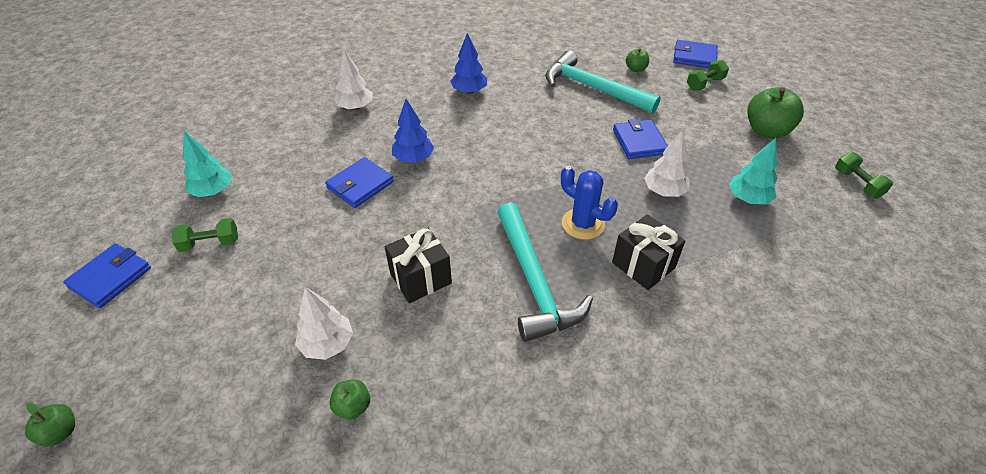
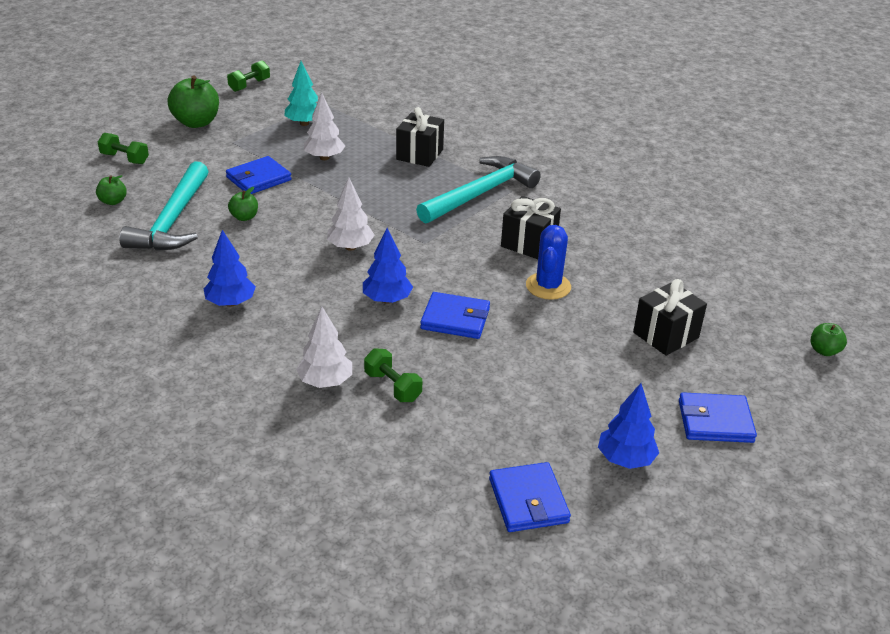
camera: 120 degrees left, 10 degrees down
(148, 207) = (625, 459): none -> blue tree
(210, 243) = (616, 379): green dumbbell -> green dumbbell (392, 386)
(213, 191) = (558, 421): turquoise tree -> none
(215, 308) = (665, 335): none -> black gift
(328, 344) = (628, 263): white tree -> white tree (350, 247)
(353, 406) = (655, 234): green apple -> green apple (244, 217)
(583, 224) = (398, 186): blue cactus -> blue cactus (548, 286)
(694, 57) = (65, 170): blue wallet -> blue wallet (528, 500)

